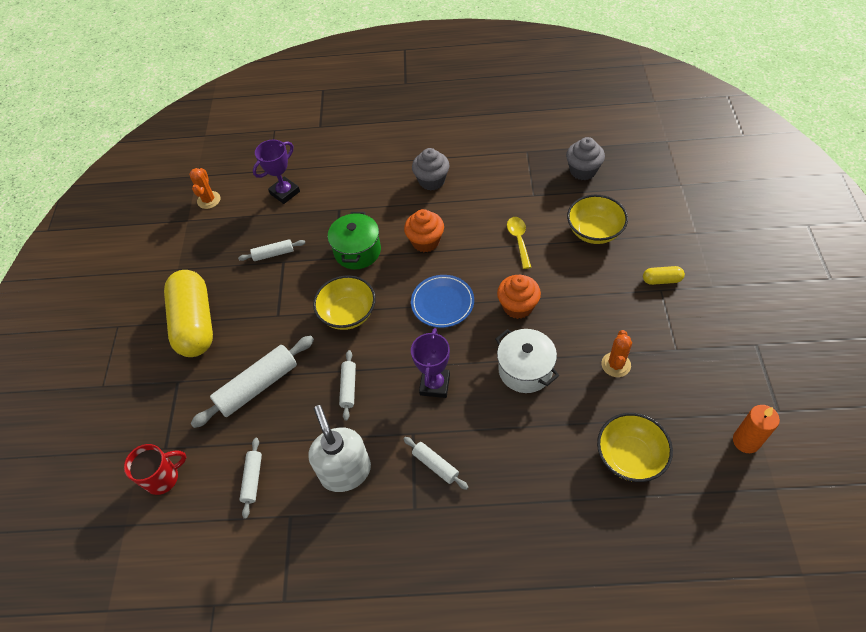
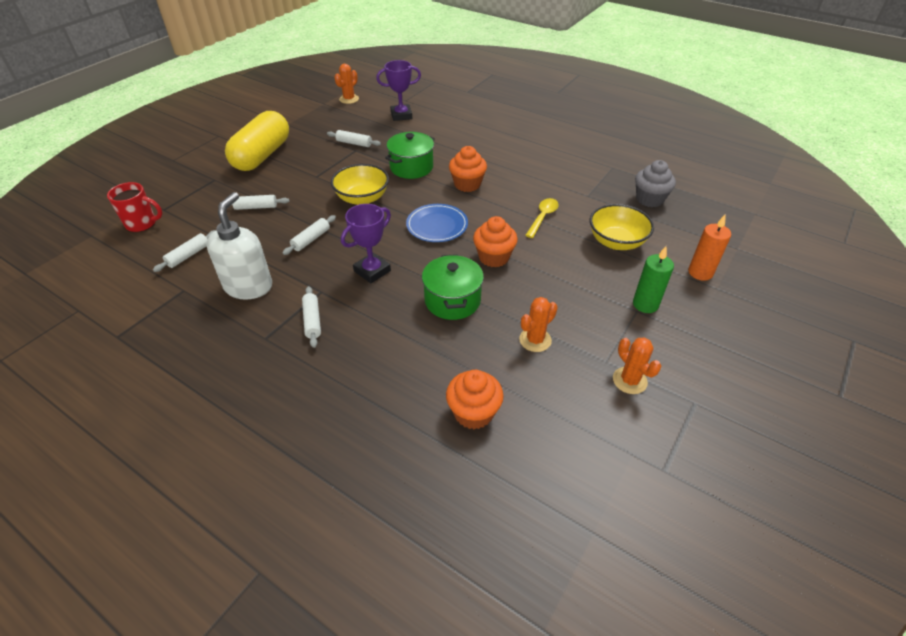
camera: 30 degrees right, 10 degrees down
(258, 386) = (256, 207): white rolling pin -> white rolling pin, size x0.53
(432, 181) = (513, 152): grey cupcake -> none
(525, 370) = (452, 300): white pot -> green pot
(630, 457) = (473, 413): yellow bowl -> orange cupcake
(661, 280) = (645, 304): yellow capsule -> green candle
(704, 355) = (629, 380): none -> orange cactus
(746, 441) = (602, 473): orange candle -> orange candle (700, 272)

